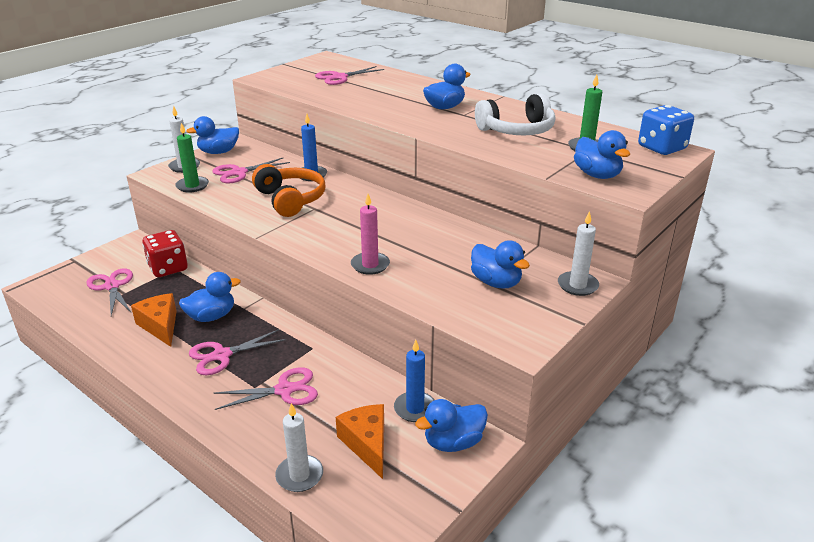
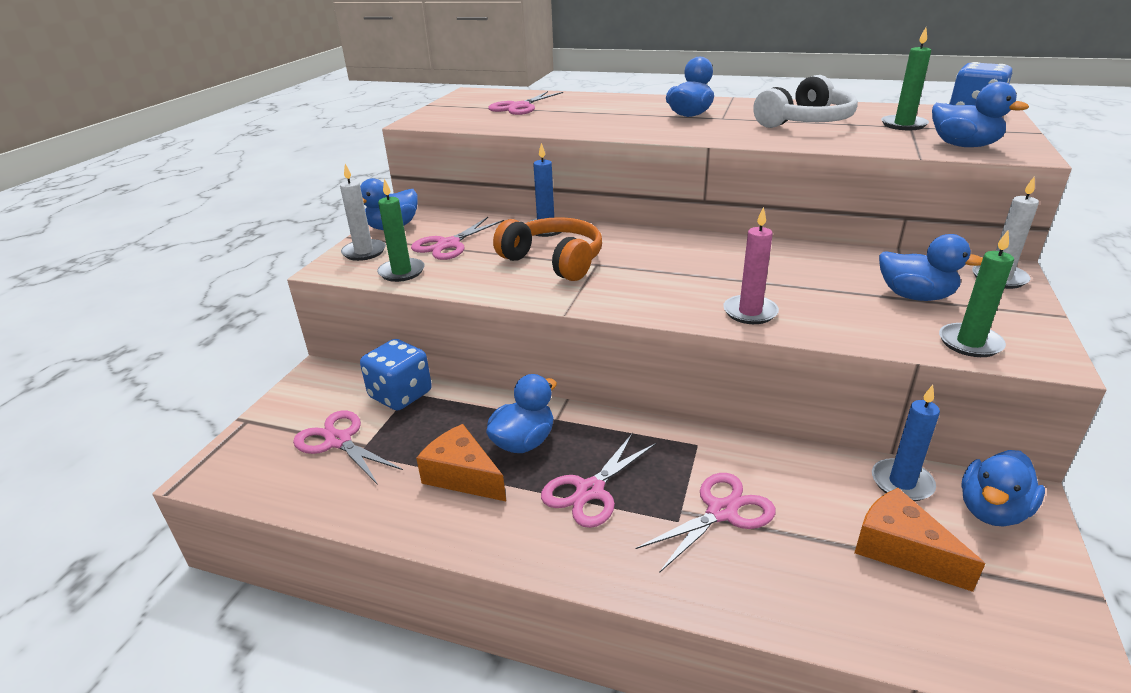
camera: 20 degrees left, 0 degrees up
(168, 268) = (400, 395): red dice -> blue dice
(299, 475) = (870, 628): white candle -> none
(485, 322) = (970, 343): none -> green candle

